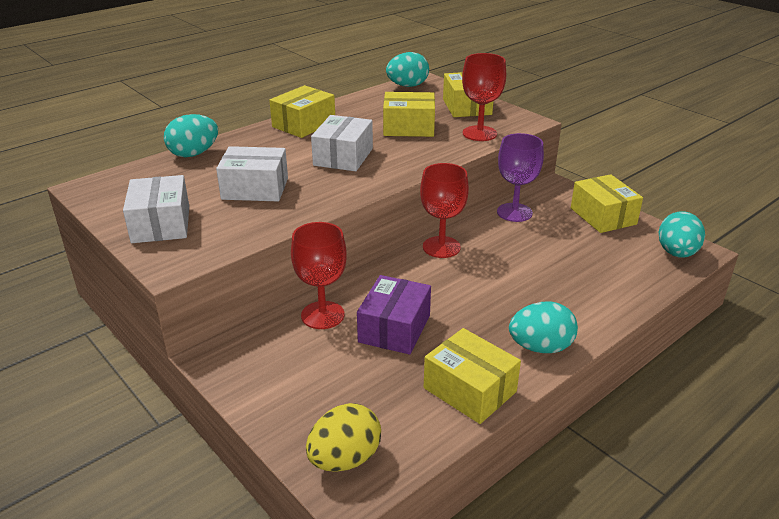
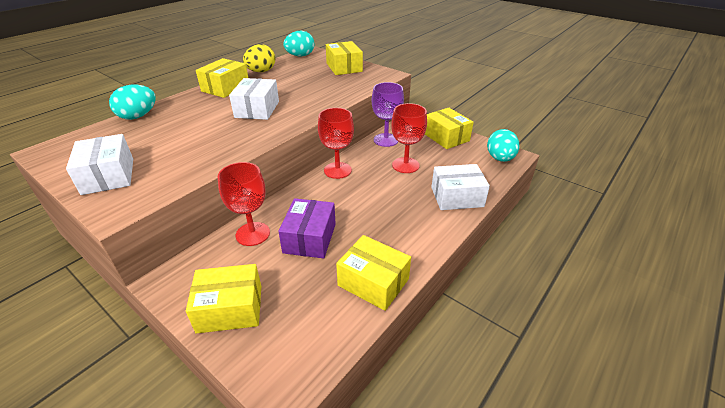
camera: 10 degrees left, 5 degrees up
(255, 188) = (188, 139): white box -> white box (457, 197)
(345, 459) = (280, 359): yellow egg -> yellow egg (261, 71)
(408, 127) = (304, 84): yellow box -> yellow box (230, 308)
(479, 133) = (356, 85): red goblet -> red goblet (405, 165)
(540, 347) = (420, 240): turquoise egg -> none

